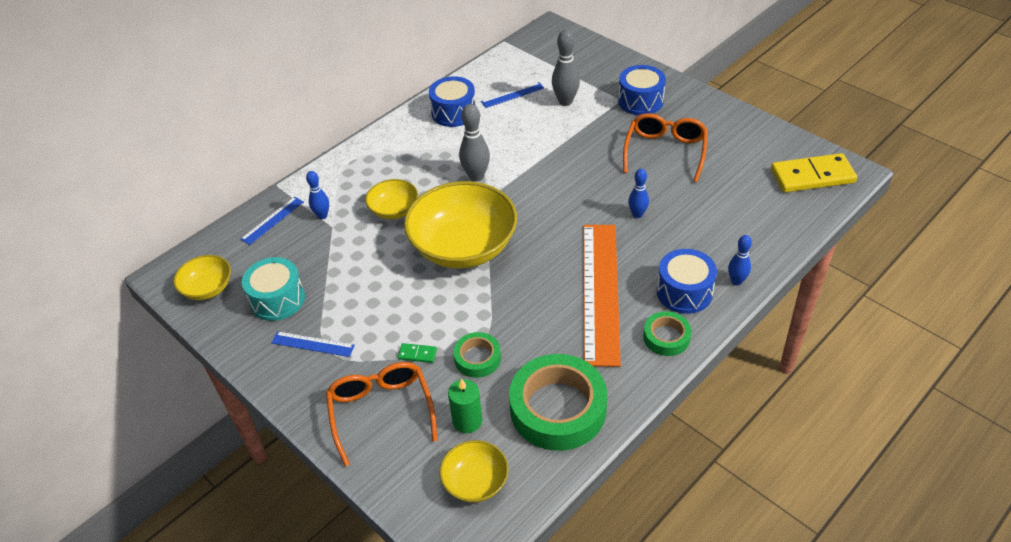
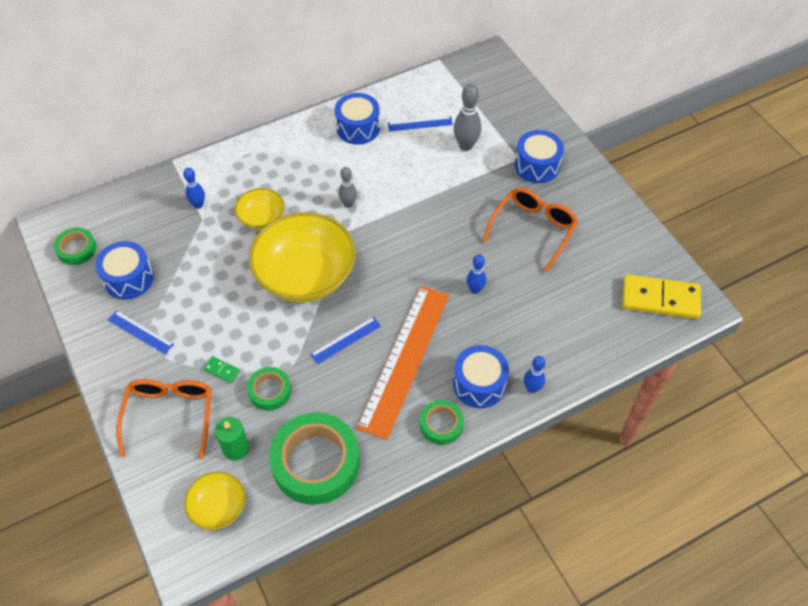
camera: 15 degrees right, 10 degrees up
(207, 288) = (76, 249): yellow bowl -> green tape
(272, 220) = (155, 197): blue ruler -> blue ruler (346, 340)
(277, 299) = (129, 278): turquoise drum -> blue drum
(476, 176) = (348, 204): grey bowling pin -> grey bowling pin, size x0.64

